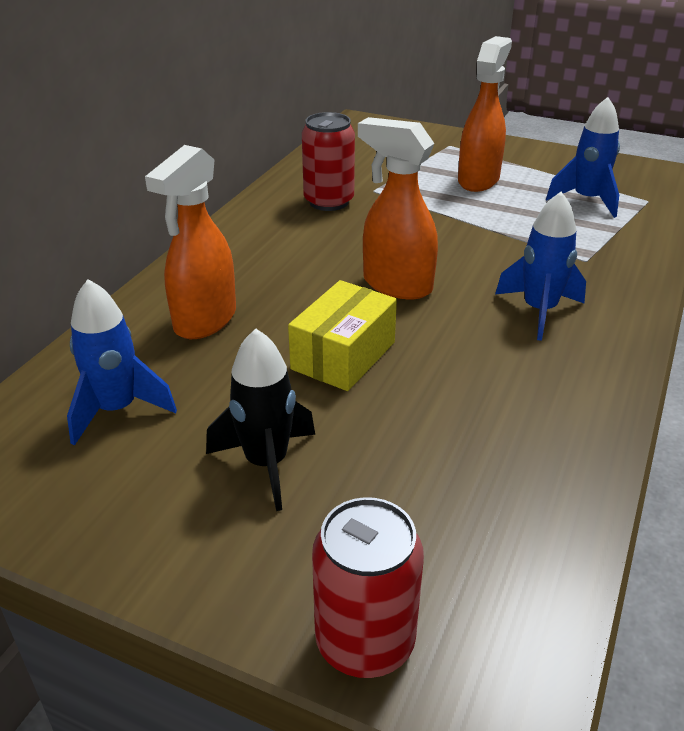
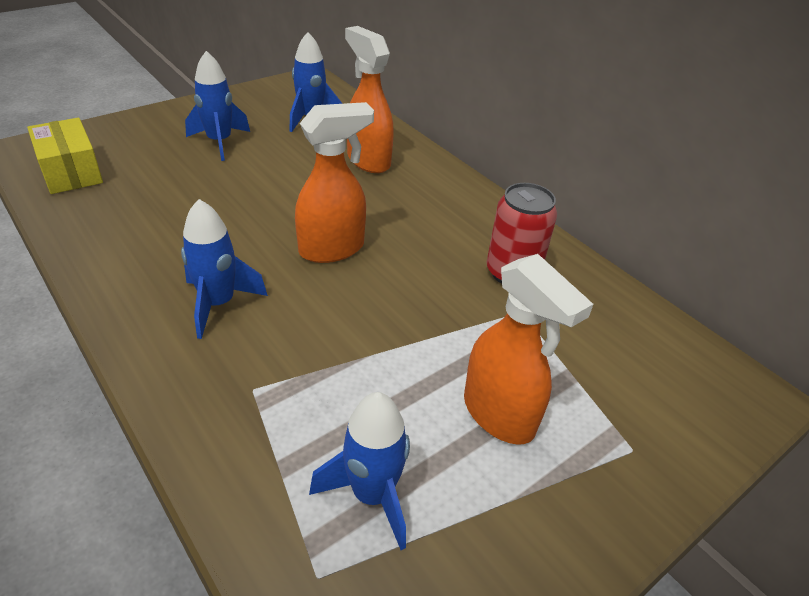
camera: 115 degrees right, 5 degrees up
(266, 463) = (219, 142): black rocket -> blue rocket
(343, 355) = (275, 193): yellow box -> yellow box (71, 172)
(365, 642) = (96, 132): red can -> none

